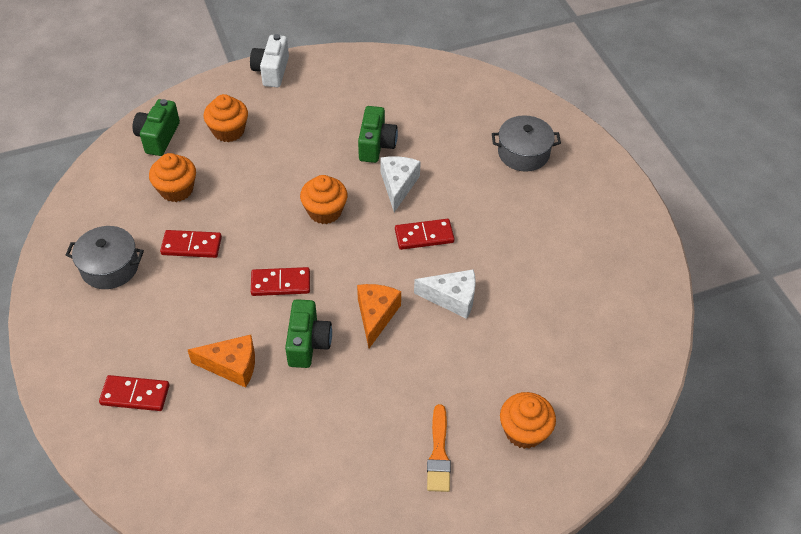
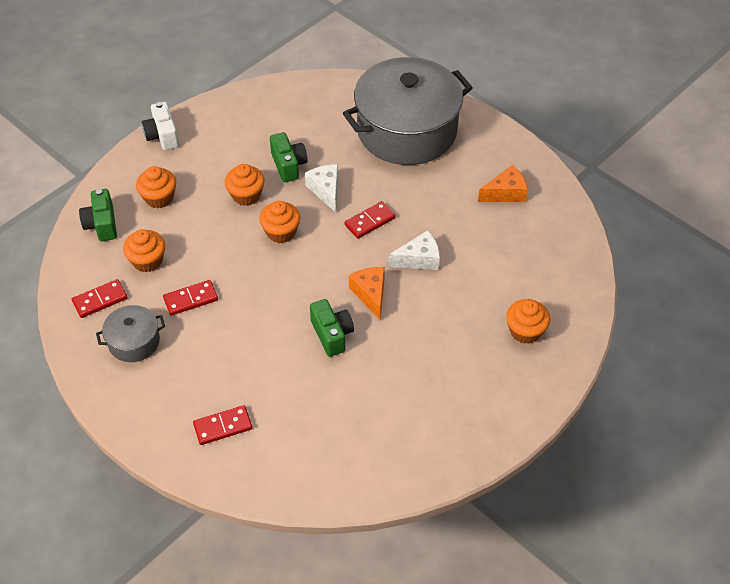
camera: 25 degrees left, 0 degrees up
(232, 366) = (284, 374): orange cheese -> orange cheese (505, 193)
(280, 283) = (282, 299): red domino -> red domino (100, 300)
(314, 160) = (246, 195): none -> orange cupcake
(438, 453) = (475, 371): orange brush -> none
(523, 153) = (407, 130): grey pot -> grey pot, size x2.26

